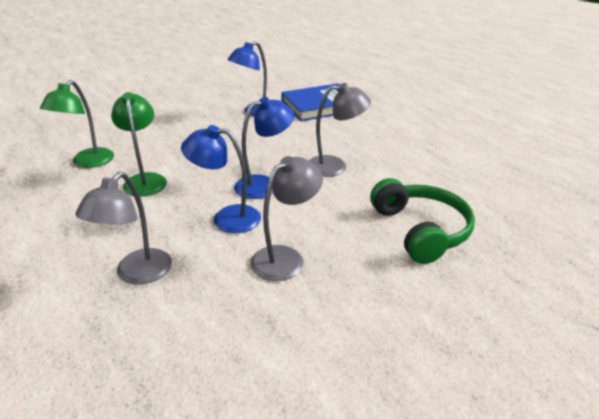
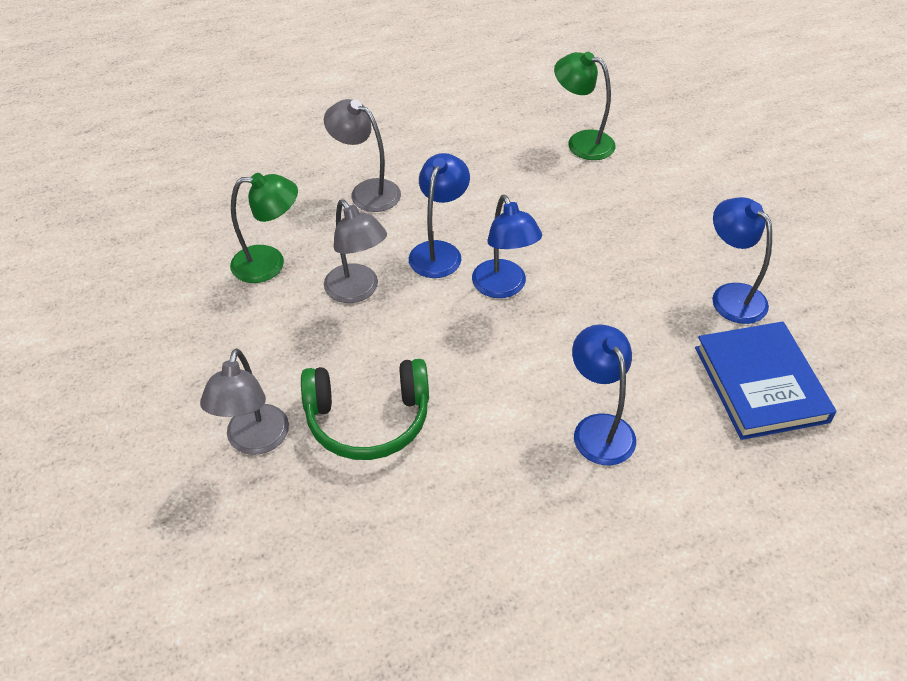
camera: 100 degrees right, 15 degrees up
(145, 180) = (533, 188): green lamp -> green lamp (269, 263)
(335, 166) = (539, 365): grey lamp -> grey lamp (255, 441)
(375, 145) = (598, 428): none -> blue lamp

